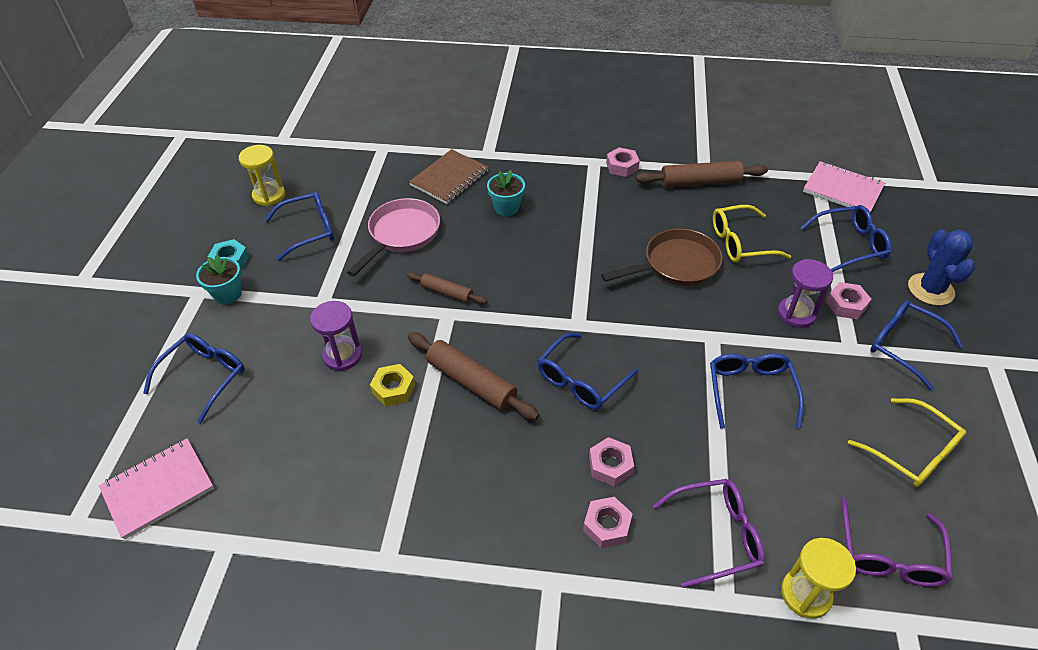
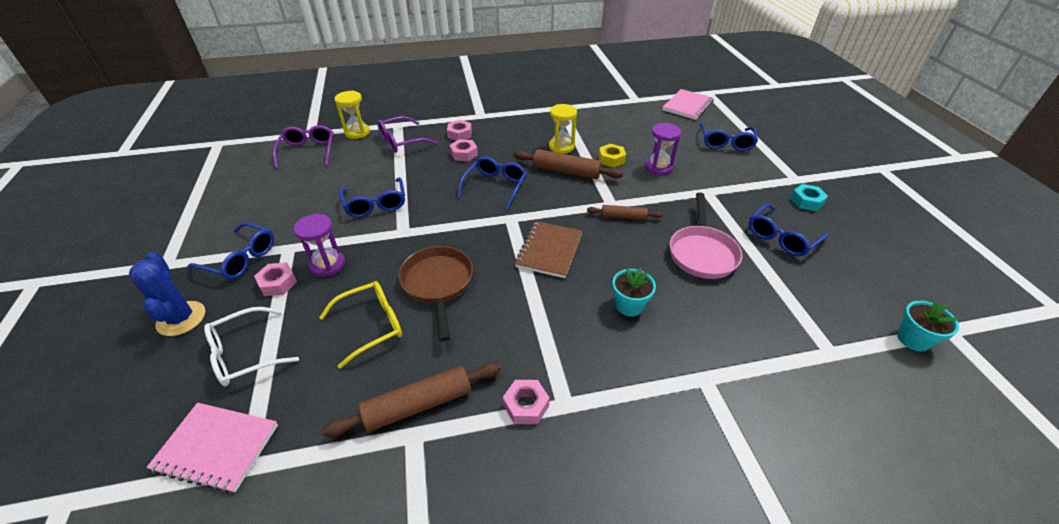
camera: 160 degrees right, 5 degrees down
(227, 294) = (775, 182): turquoise flower pot -> turquoise flower pot (913, 339)
(269, 195) = (859, 260): yellow hourglass -> yellow hourglass (561, 147)
(449, 178) = (715, 327): brown notebook -> brown notebook (549, 250)
(676, 265) = (438, 284): brown pan -> brown pan turned 120 degrees clockwise
(850, 244) = (245, 354): blue glasses -> white glasses
(912, 452) = (271, 194): yellow glasses -> none

